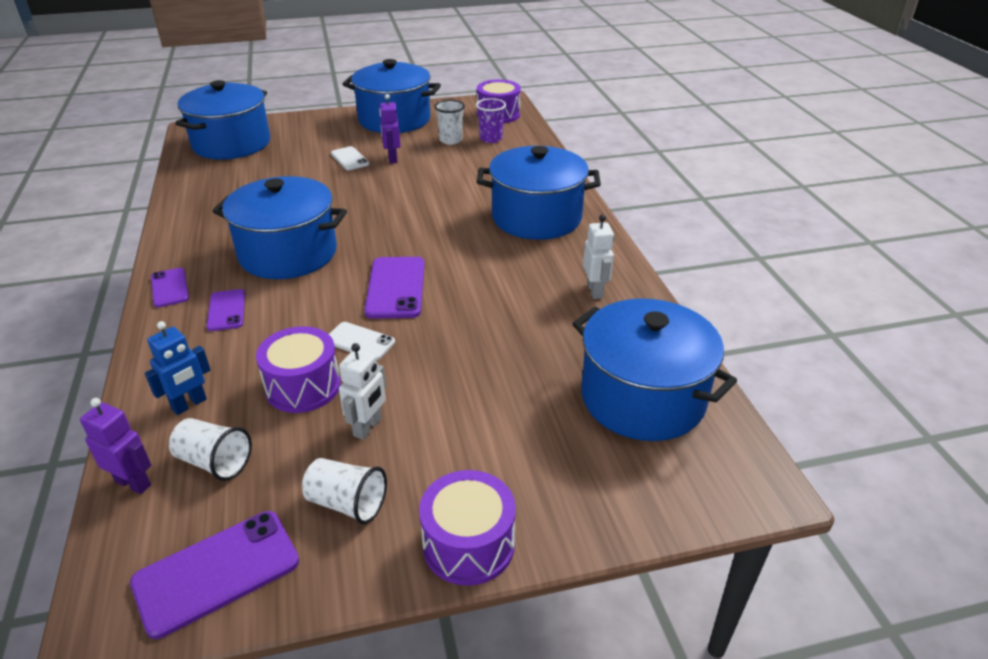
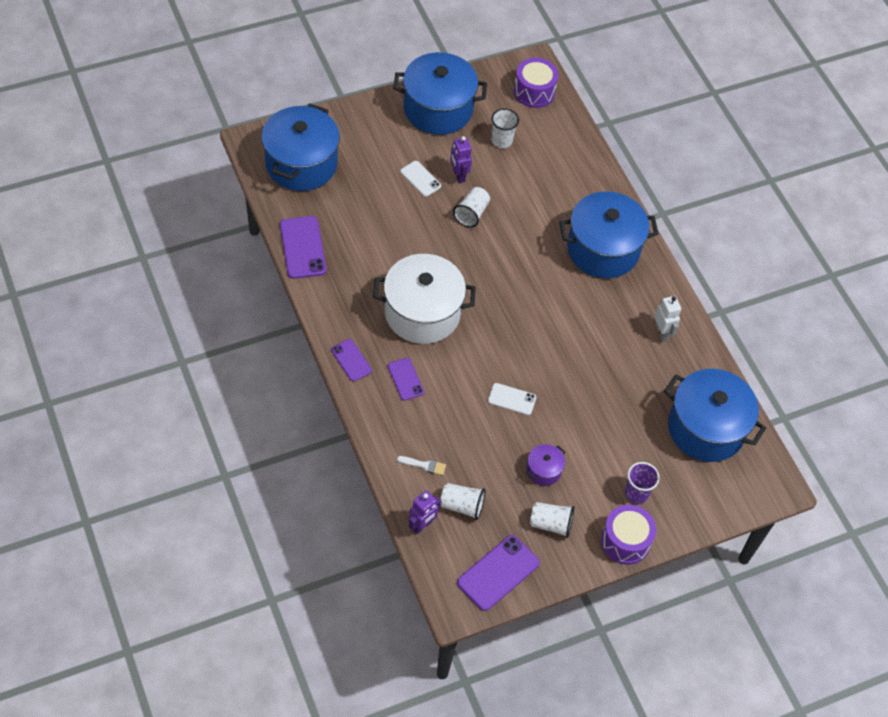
camera: 15 degrees left, 20 degrees up
(133, 483) = (422, 525): purple robot -> purple robot turned 120 degrees clockwise
(189, 404) = (424, 465): blue robot -> white brush
(288, 253) = (422, 313): blue pot -> white pot
(303, 386) = (490, 442): purple drum -> none
(368, 427) = (543, 470): white robot -> purple pot
(392, 184) = (471, 213): none -> white cup
(396, 288) = (518, 343): purple phone -> purple phone (303, 247)
(491, 139) = (537, 135): purple cup -> purple cup (636, 493)

